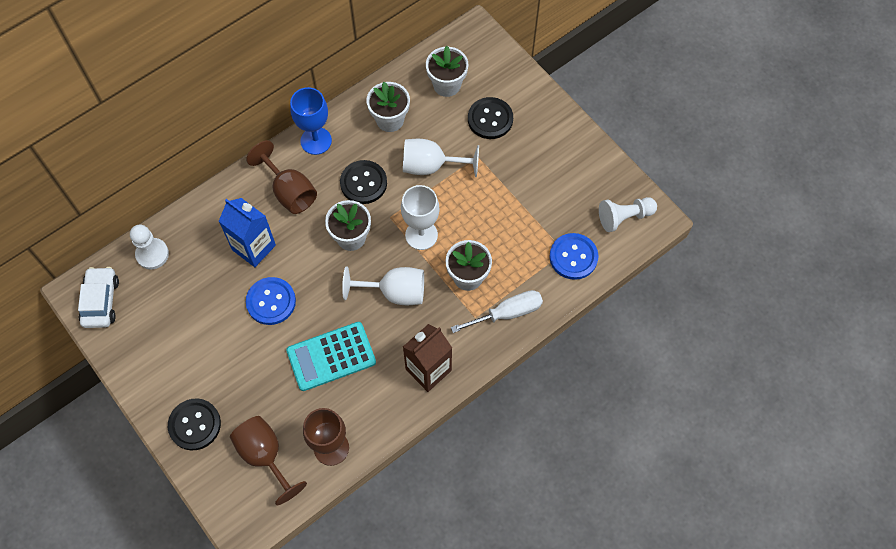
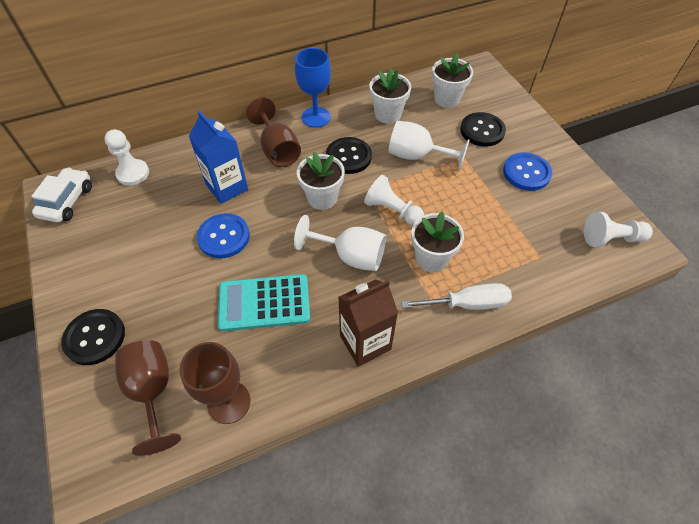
camera: 15 degrees right, 10 degrees down
(421, 235) = (392, 210): white goblet -> white pawn
(573, 257) = (550, 264): blue button -> blue button (526, 173)

